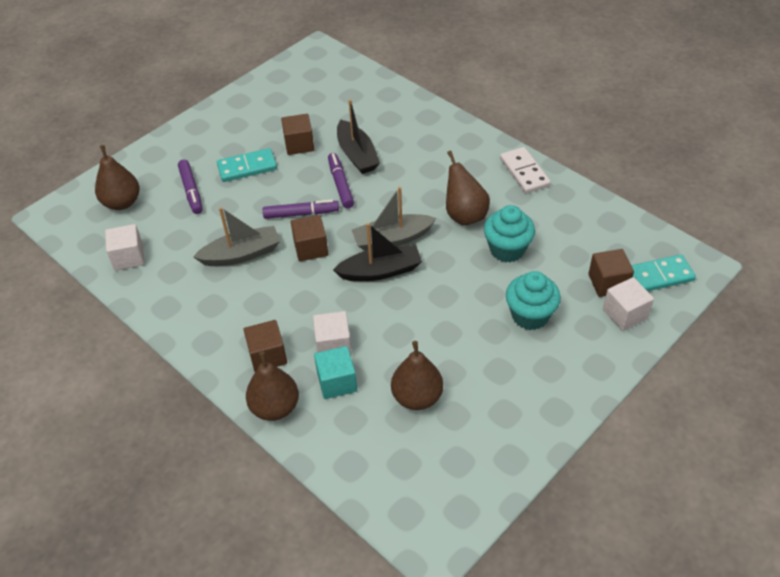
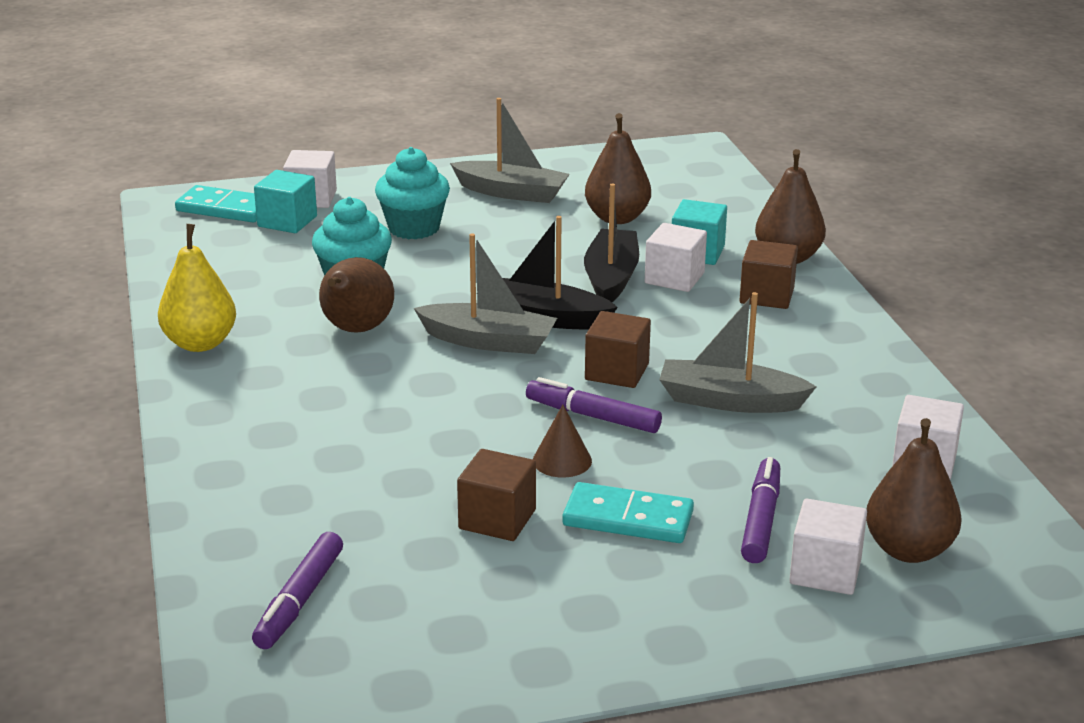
camera: 150 degrees left, 20 degrees down
(153, 177) = (825, 571): none -> white cube
(296, 183) = (562, 460): none -> brown cone
(340, 184) = (489, 431): purple marker -> purple marker (299, 600)
(357, 155) = (414, 462): black boat -> black boat (611, 278)
(512, 392) = (512, 193): none -> grey boat
(524, 172) = (200, 343): white domino -> yellow pear
(608, 283) = (287, 221): brown cube -> turquoise cube

